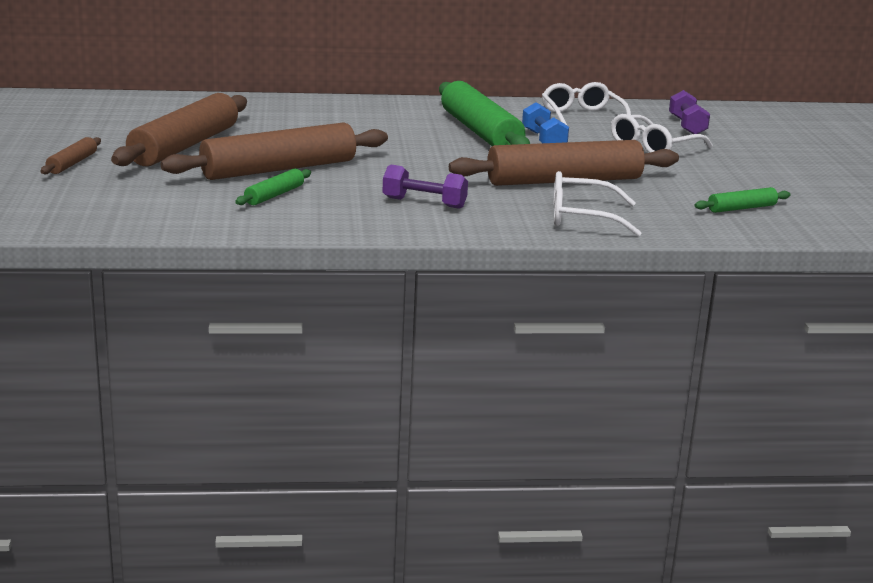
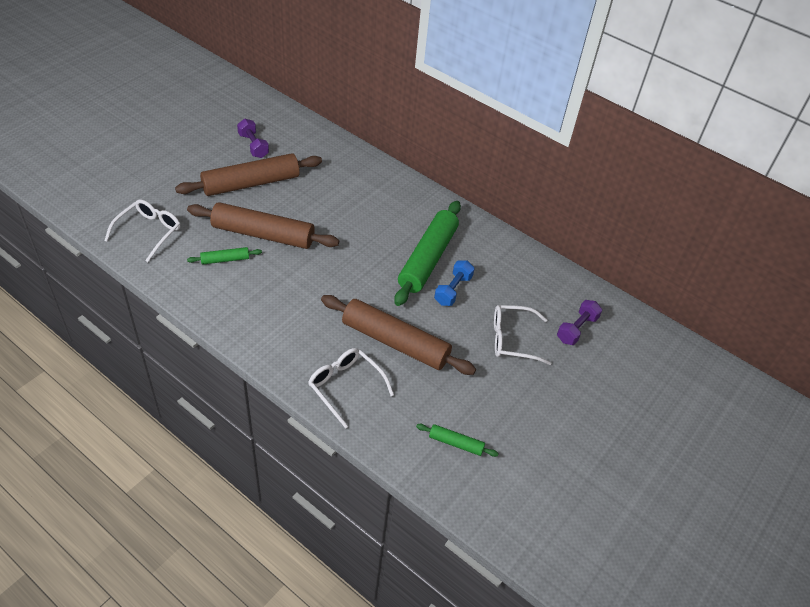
camera: 40 degrees right, 25 degrees up
(72, 163) = (179, 172): brown rolling pin -> none
(424, 203) = (285, 315): purple dumbbell -> purple dumbbell (253, 146)
(582, 117) = (520, 277): white glasses -> white glasses (149, 232)

